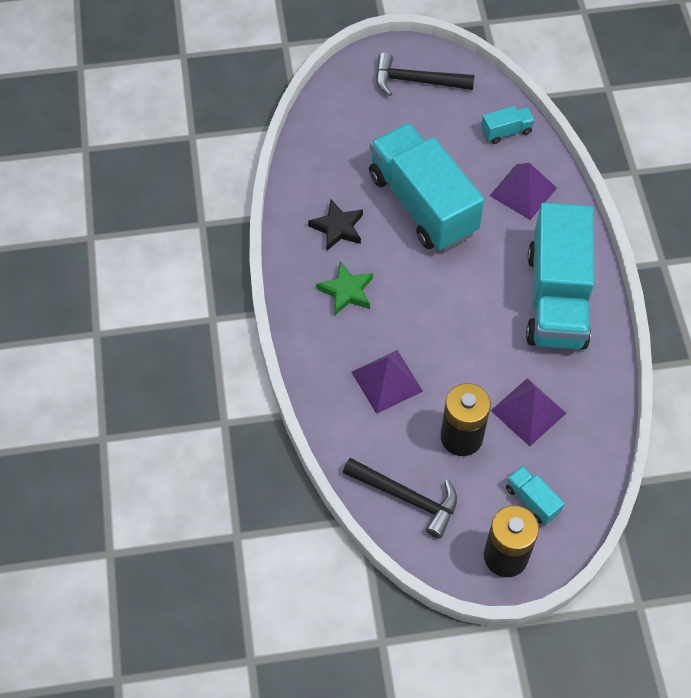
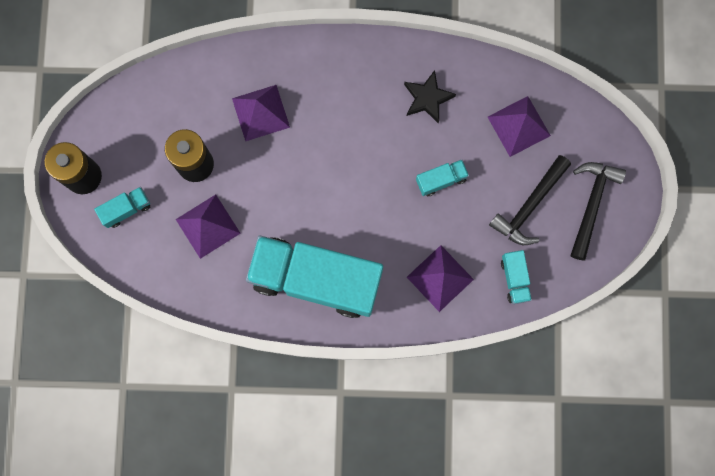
camera: 100 degrees right, 20 degrees up
(346, 291) = (357, 94): green star -> none
(350, 147) = (518, 126): none -> purple pyramid
(406, 498) = (150, 108): black hammer -> black hammer (529, 205)
(422, 204) = (441, 180): turquoise truck -> turquoise truck, size x0.40

